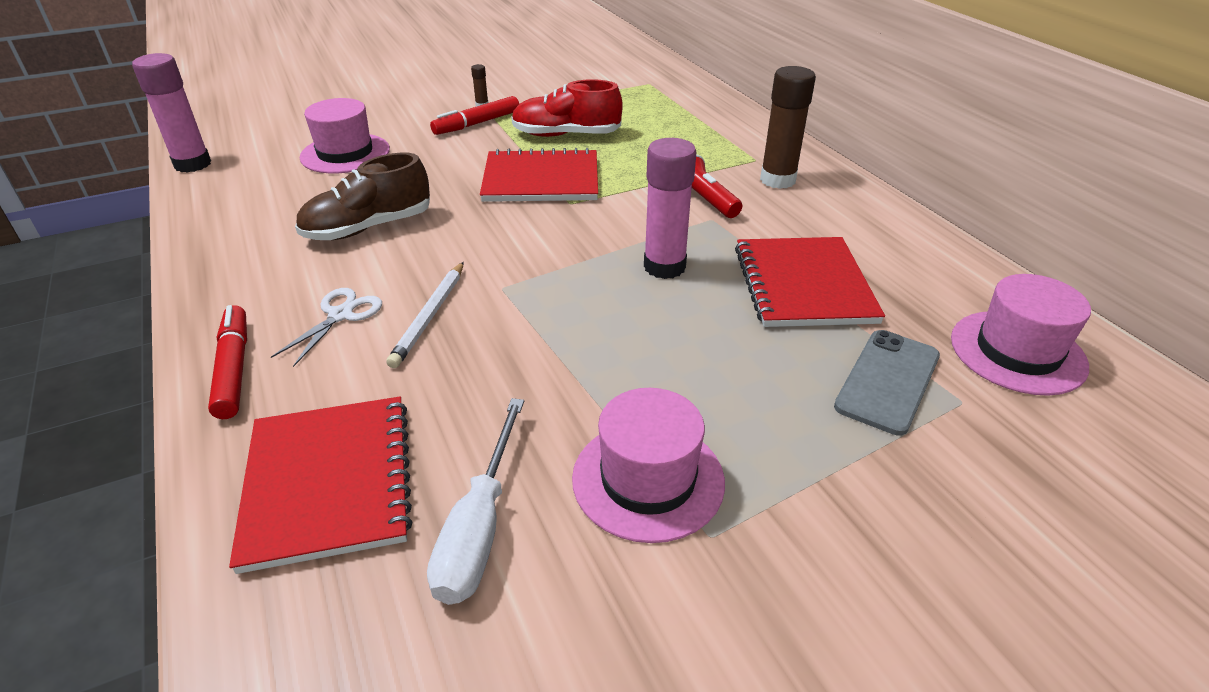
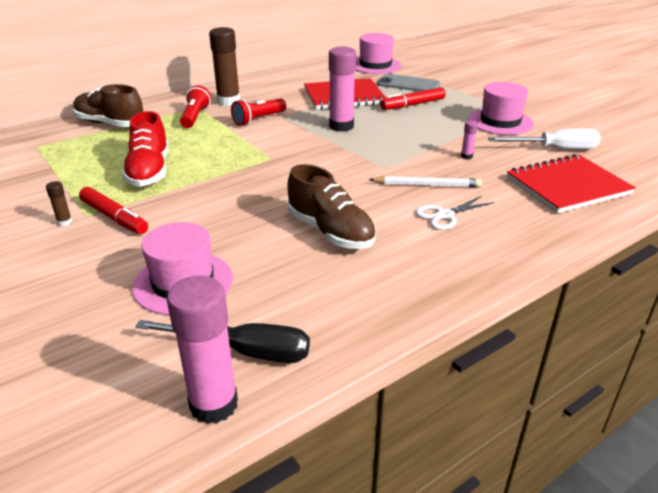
camera: 100 degrees left, 5 degrees down
(232, 176) = (244, 351): none -> black screwdriver
(233, 369) = (521, 239): red marker -> red marker (413, 105)
(341, 315) = (444, 215): white scissors -> white scissors turned 45 degrees counterclockwise
(503, 381) = (466, 156): none -> pink glue stick
(541, 180) = (235, 172): red notebook -> none
(703, 111) = (110, 124): none -> brown shoe
(719, 157) = (195, 117): none -> red flashlight

